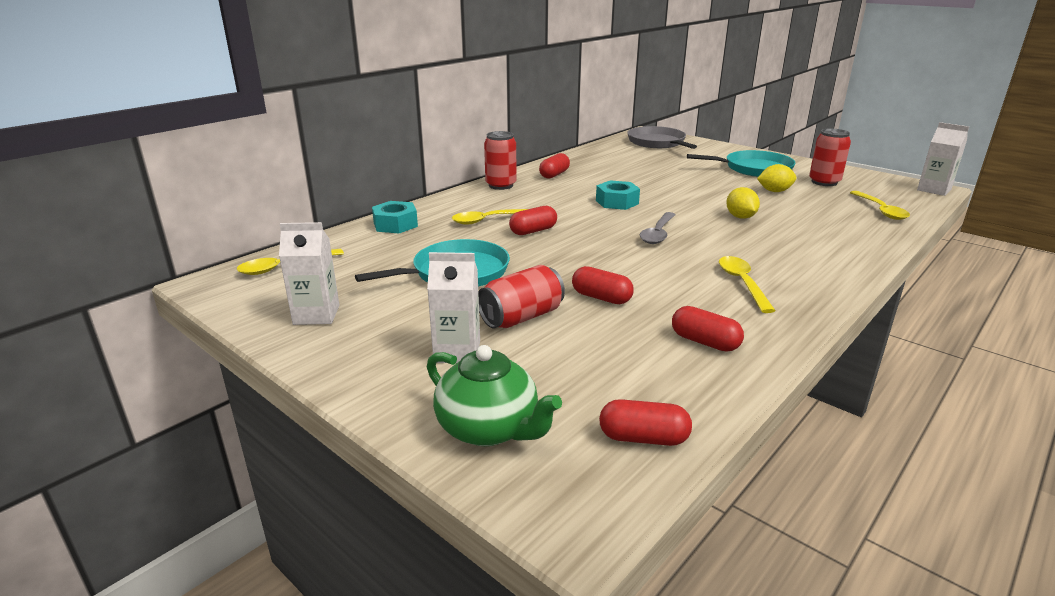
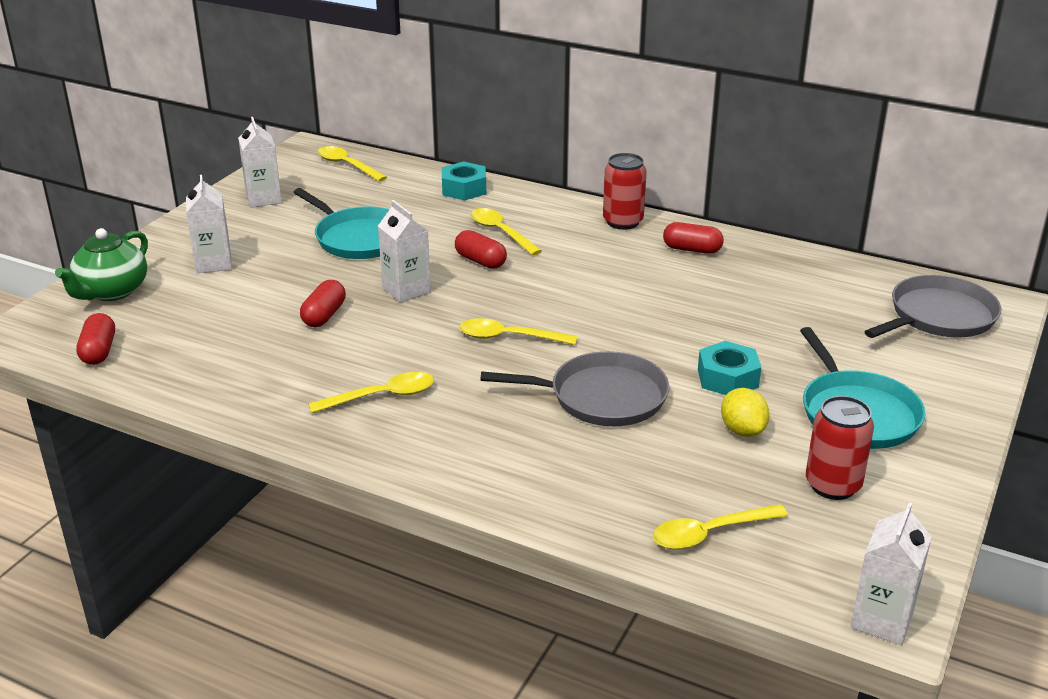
camera: 75 degrees right, 5 degrees up
(521, 317) = (276, 281): red can -> none
(568, 261) = (406, 290): none -> white carton
(617, 202) = (608, 302): turquoise nut -> turquoise nut (727, 378)
(658, 233) = (509, 337): grey spoon -> yellow spoon
(704, 342) = (244, 374): red capsule -> none
(740, 217) = (602, 397): yellow lemon -> grey pan

